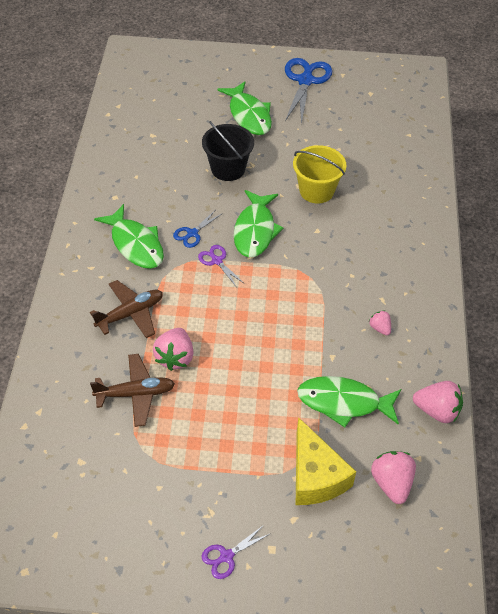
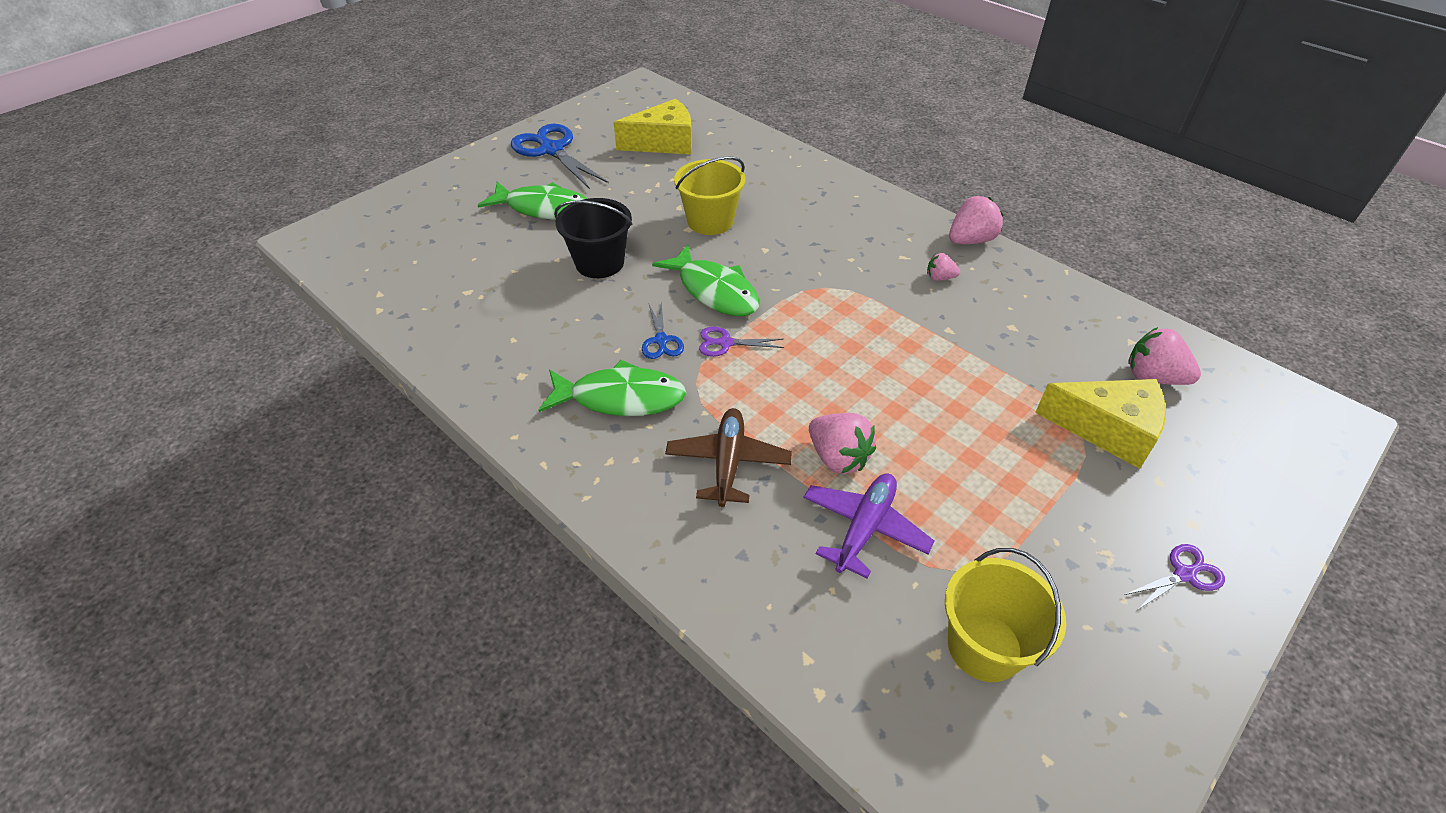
camera: 50 degrees left, 5 degrees down
(101, 480) = (984, 646): none -> yellow bucket
(135, 394) = (864, 528): brown plane -> purple plane
(226, 556) = (1184, 574): purple scissors -> purple scissors turned 120 degrees counterclockwise
(344, 402) = (1019, 354): green fish -> none
(371, 122) = (664, 143): none -> yellow cheese
(437, 411) = (1078, 297): pink strawberry -> pink strawberry (970, 240)

